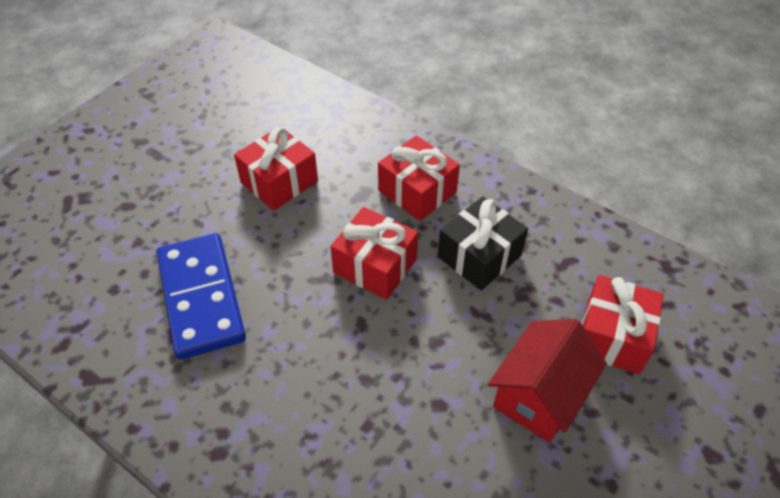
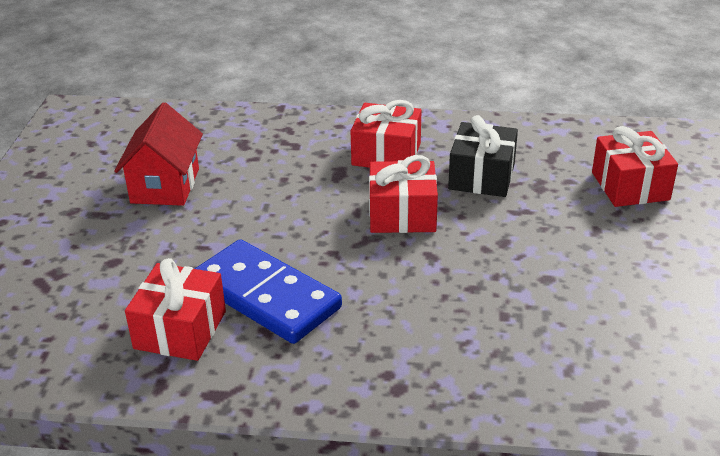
camera: 30 degrees left, 15 degrees down
(279, 182) = (252, 191): red gift -> red gift (180, 330)
(539, 396) = (614, 241): red house -> red house (165, 186)

